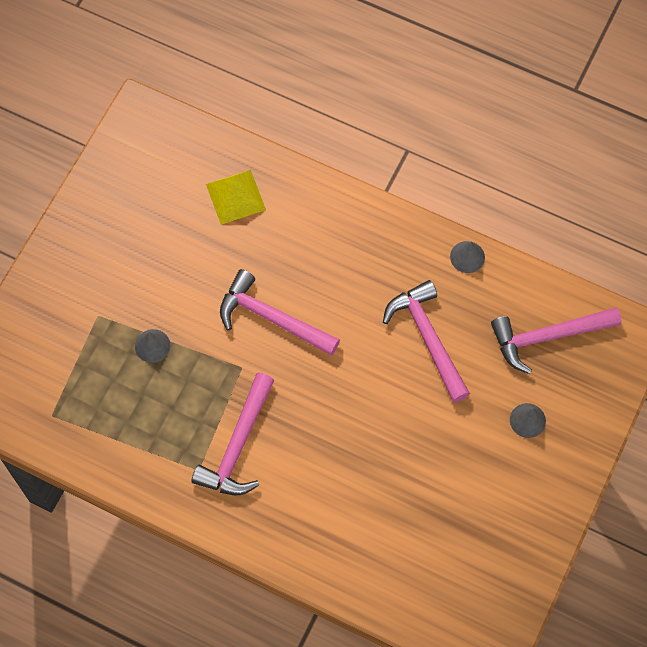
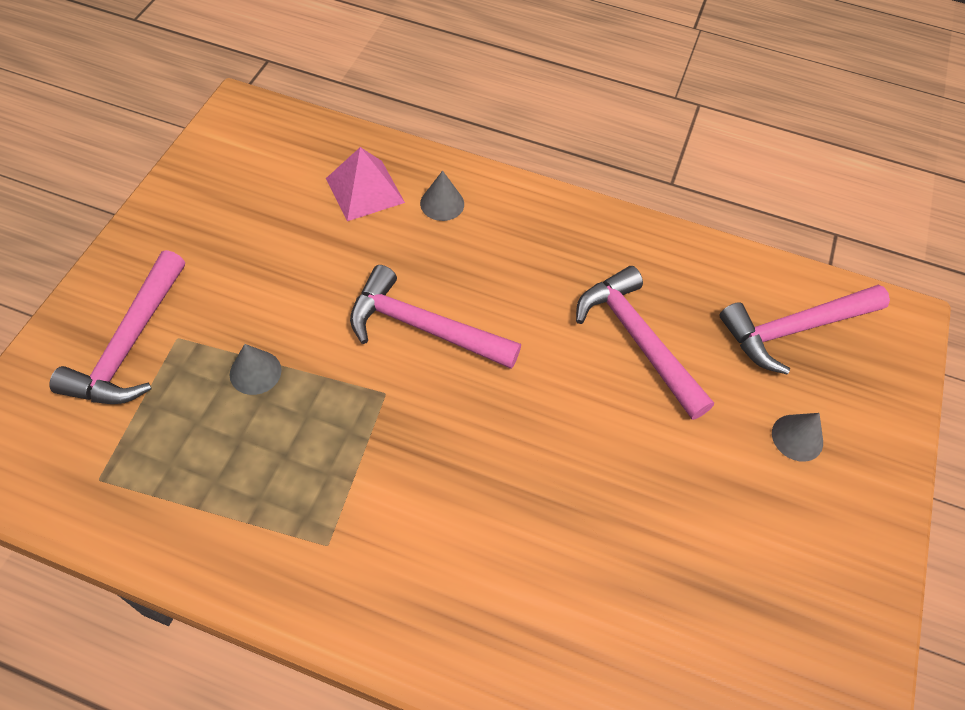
camera: 10 degrees left, 10 degrees down
(235, 197) = (365, 190): yellow pyramid -> pink pyramid
(238, 445) = (386, 503): pink hammer -> pink hammer (130, 344)
(467, 257) = (668, 242): grey cone -> grey cone (442, 203)

